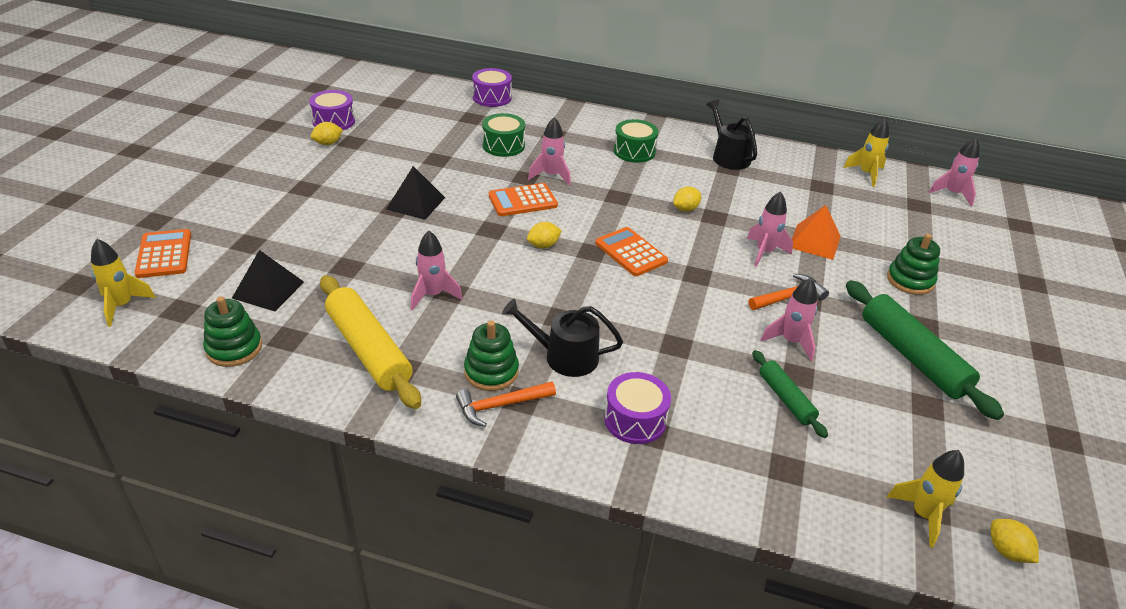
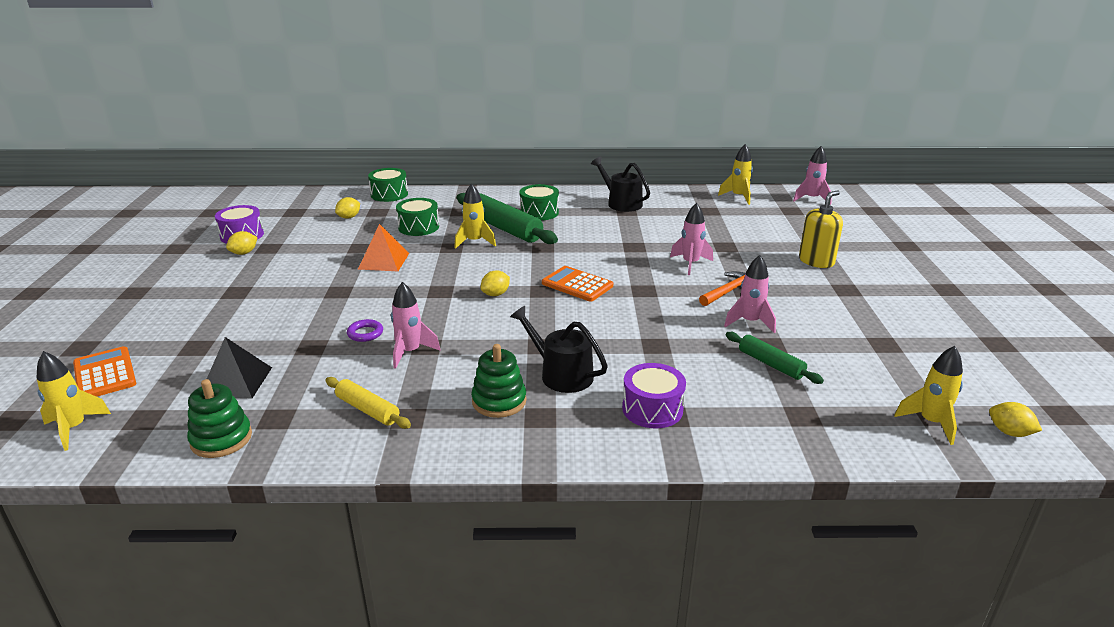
camera: 15 degrees left, 10 degrees down
(368, 350) = (367, 410): yellow rolling pin -> yellow rolling pin, size x0.55
(401, 263) = (365, 333): none -> purple ring
(415, 203) = (356, 284): black pyramid -> none
(492, 97) = (389, 194): purple drum -> green drum
(501, 405) = (523, 426): orange hammer -> none
(522, 201) = (458, 264): orange calculator -> none
(551, 176) = (474, 242): pink rocket -> yellow rocket
(564, 356) = (561, 374): black watering can -> black watering can turned 45 degrees clockwise
(685, 209) = (606, 245): yellow lemon -> yellow lemon (349, 217)
(814, 241) = (726, 249): orange pyramid -> orange pyramid (384, 261)
(910, 280) = (816, 261): green stacking toy -> yellow soap dispenser
(912, 357) = (851, 313): green rolling pin -> green rolling pin (504, 228)

